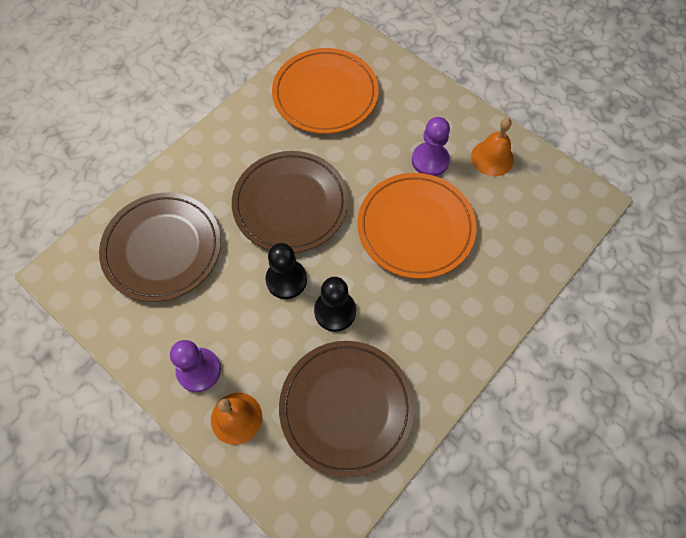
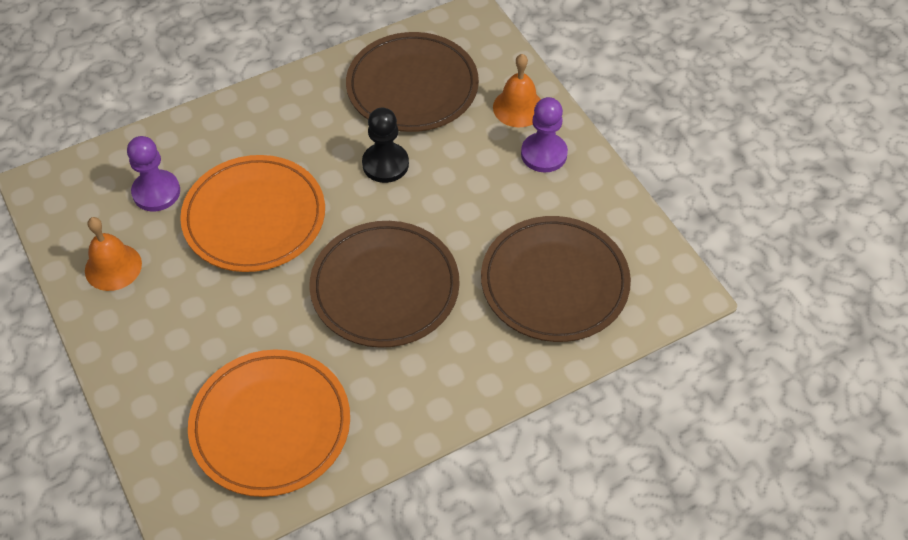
camera: 160 degrees left, 10 degrees down
(286, 280) = (424, 208): black pawn -> none
(430, 160) = (189, 287): purple pawn -> purple pawn (156, 192)

